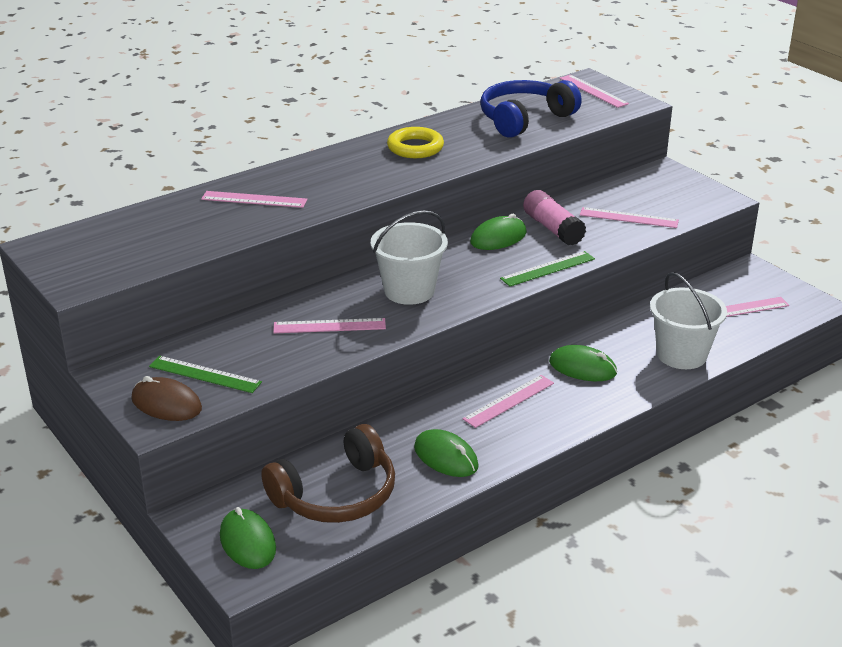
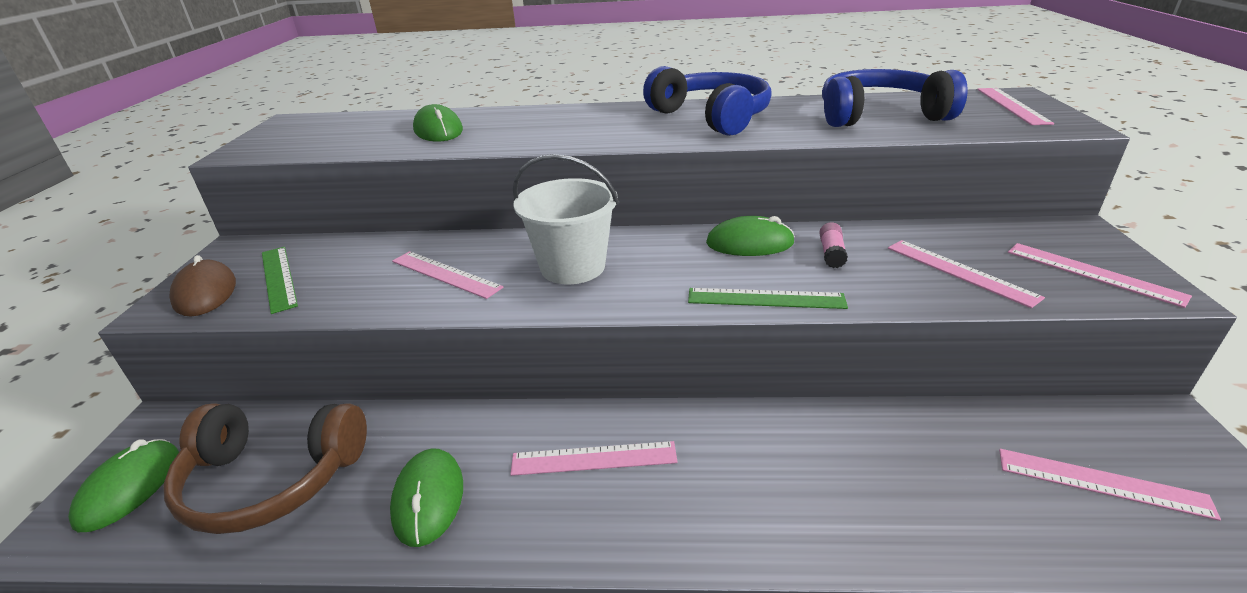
camera: 40 degrees right, 0 degrees up
(254, 199) = (491, 125): pink ruler -> pink ruler (1093, 273)
(415, 148) = (712, 117): yellow ring -> blue headphones
(552, 229) = (831, 253): pink glue stick -> pink glue stick, size x0.55
(582, 367) = (741, 459): green mouse -> green mouse (438, 130)
(681, 355) = (920, 515): white bucket -> none

